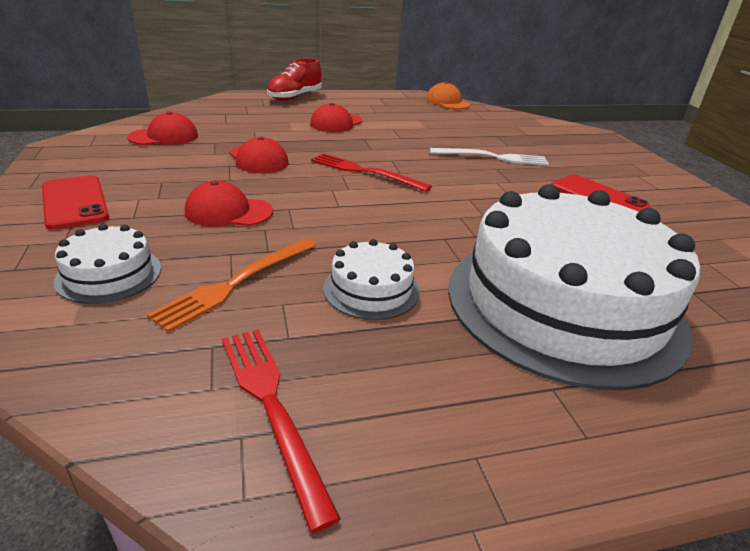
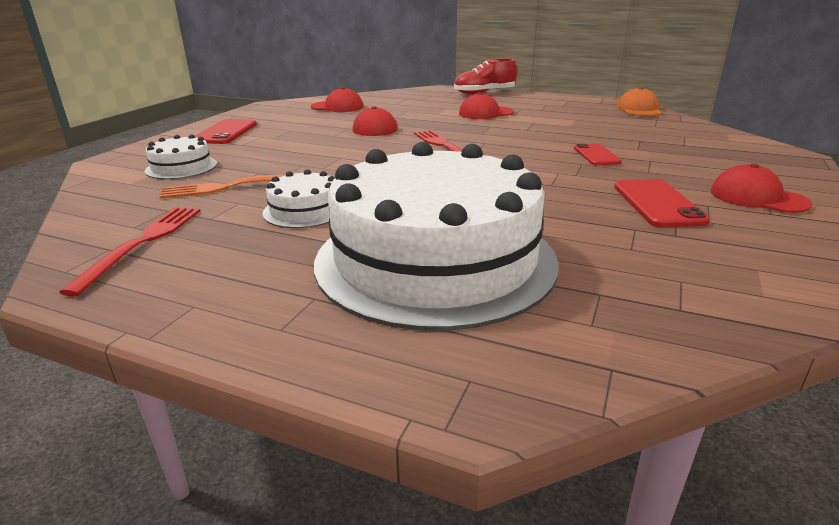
camera: 40 degrees right, 5 degrees down
(228, 212) = (299, 152): red cap -> red cap (758, 197)
(493, 157) = (596, 155): white fork -> red phone

